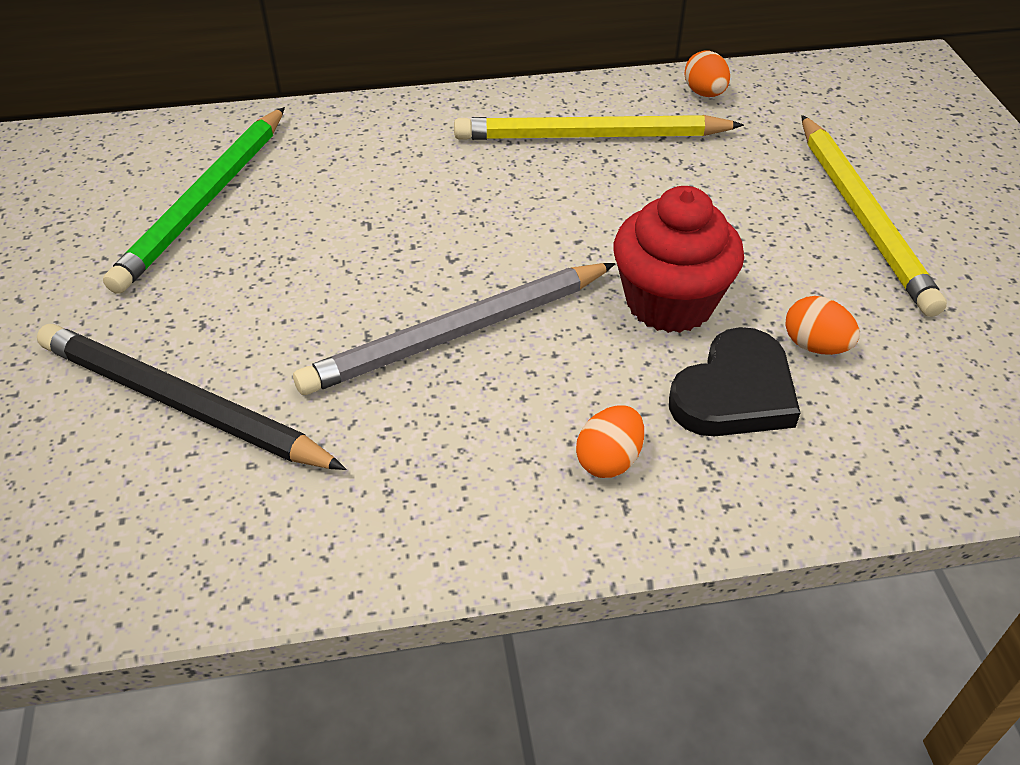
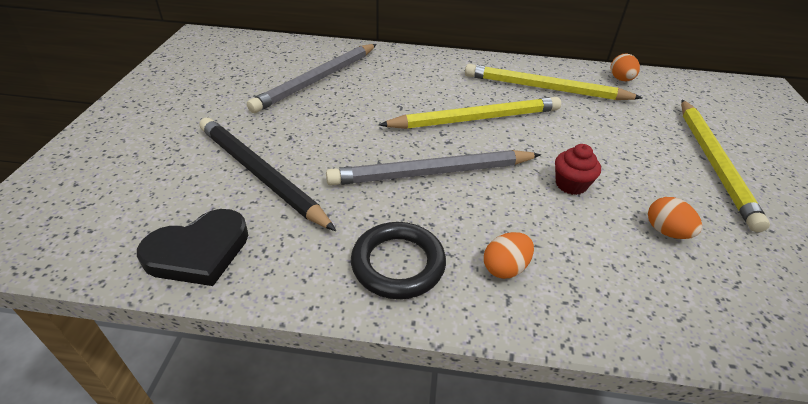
camera: 15 degrees right, 5 degrees down
(205, 202) = (317, 80): green pencil -> grey pencil
(455, 495) = (398, 264): none -> black ring
(497, 219) = (476, 119): none -> yellow pencil
(669, 302) = (571, 184): red cupcake -> red cupcake, size x0.55
(734, 392) = (602, 247): black heart -> black heart (198, 251)

